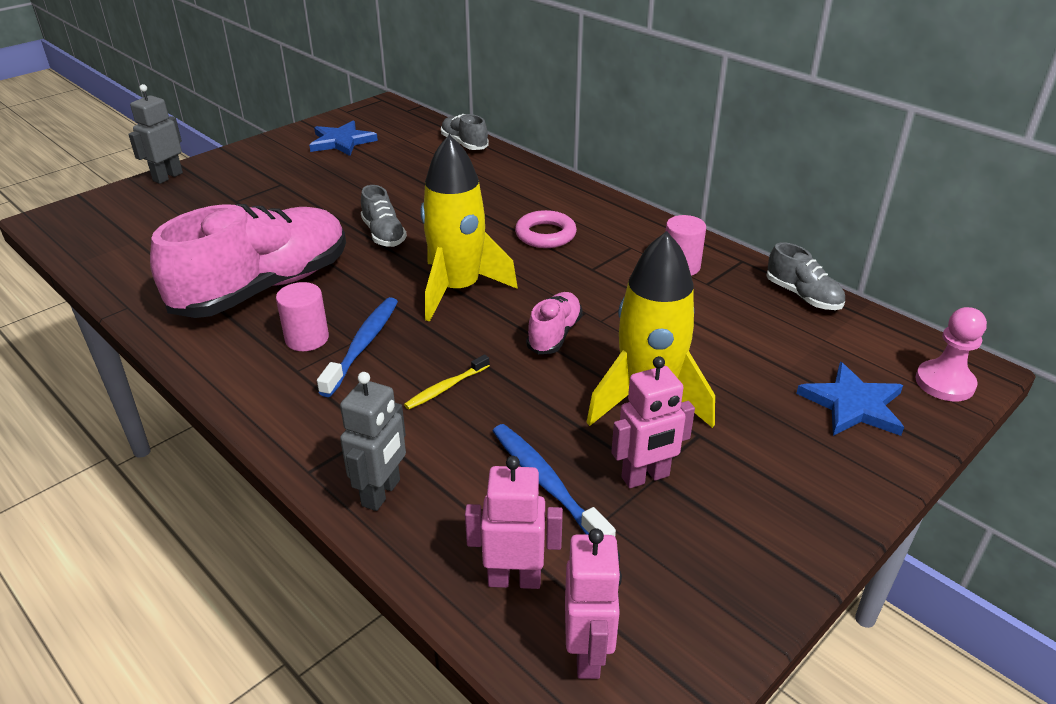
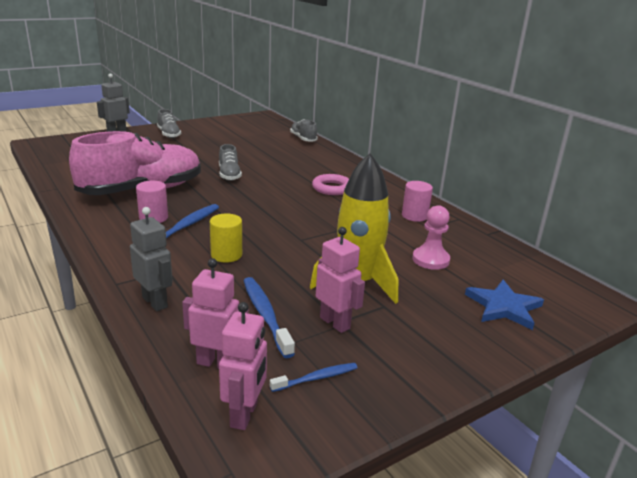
camera: 10 degrees right, 10 degrees down
(341, 141) = (228, 129): blue star -> none
(381, 493) = (155, 302): grey robot -> grey robot turned 75 degrees counterclockwise
(446, 388) = (226, 255): yellow toothbrush -> yellow cylinder
(458, 289) = (261, 207): yellow rocket -> none
(554, 334) = (312, 238): pink shoe -> none
(645, 477) = (335, 323): pink robot -> pink robot turned 120 degrees counterclockwise
(657, 574) = (316, 378): none -> blue toothbrush
(803, 296) = (493, 243): grey shoe -> grey shoe (169, 134)
(944, 383) = (578, 305): pink pawn -> pink pawn (430, 260)

